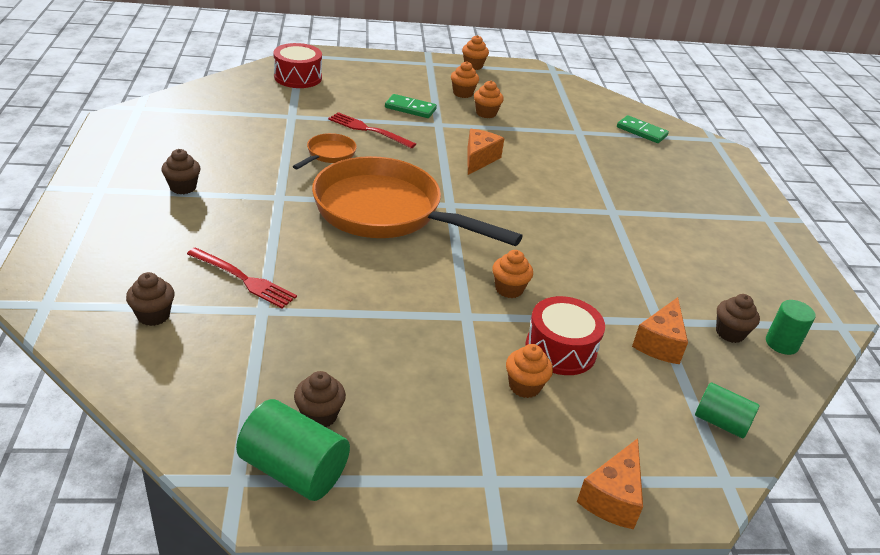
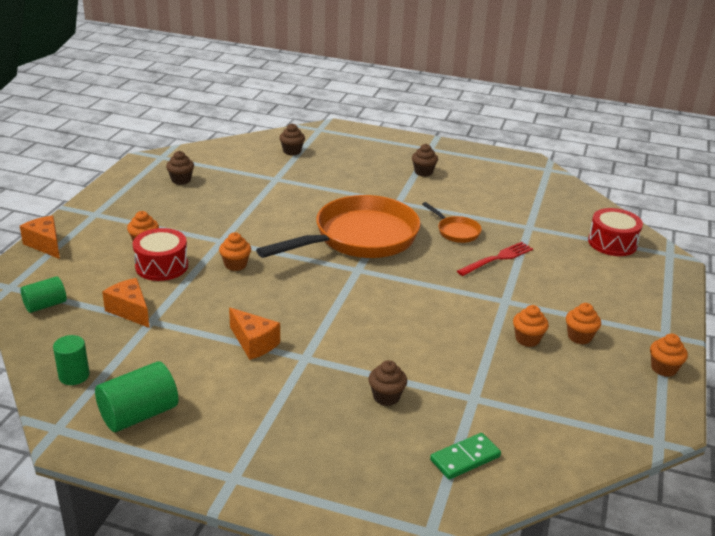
camera: 115 degrees right, 5 degrees down
(244, 279) = (308, 178): red fork -> none
(294, 470) = (153, 169): green cylinder -> green cylinder (139, 414)
(410, 108) = (541, 292): green domino -> none
(479, 159) = (428, 305): orange cheese -> orange cheese (254, 343)
(730, 333) = (109, 352): brown cupcake -> brown cupcake (386, 397)

